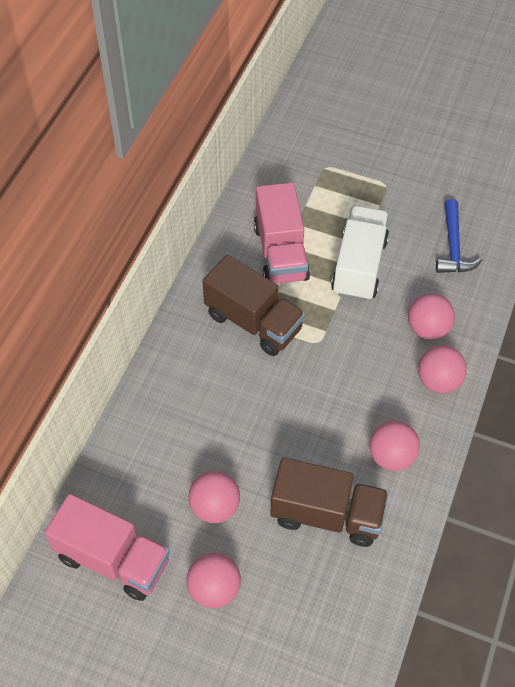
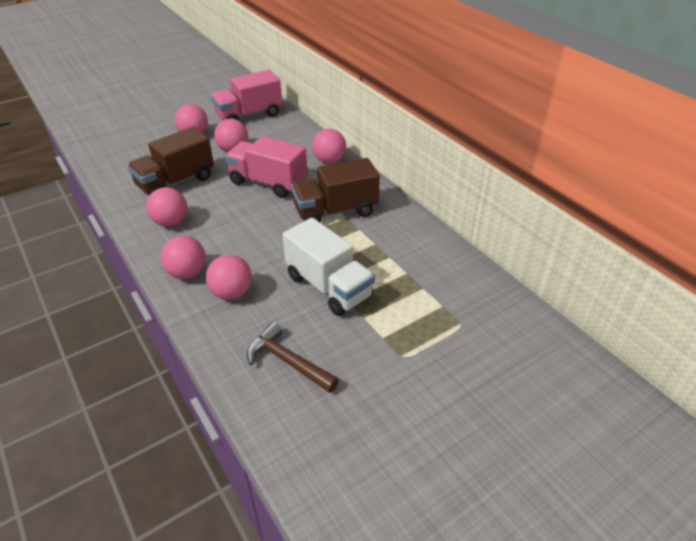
camera: 125 degrees right, 15 degrees down
(162, 384) = (329, 160): none -> pink ball
(281, 253) = (384, 251): pink truck -> pink truck (268, 183)
(453, 246) = (287, 361): blue hammer -> brown hammer

